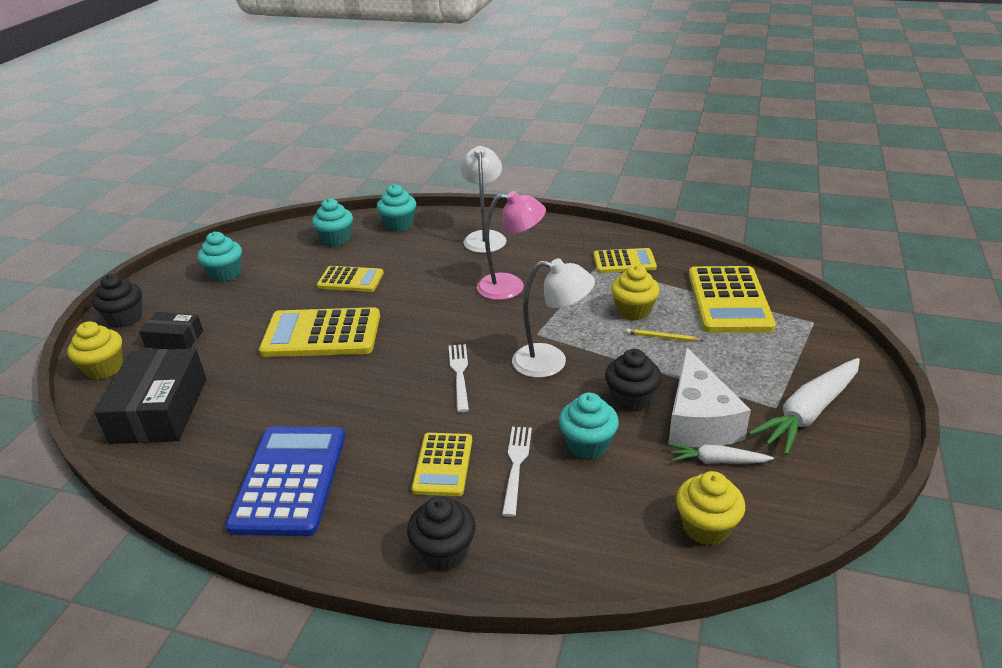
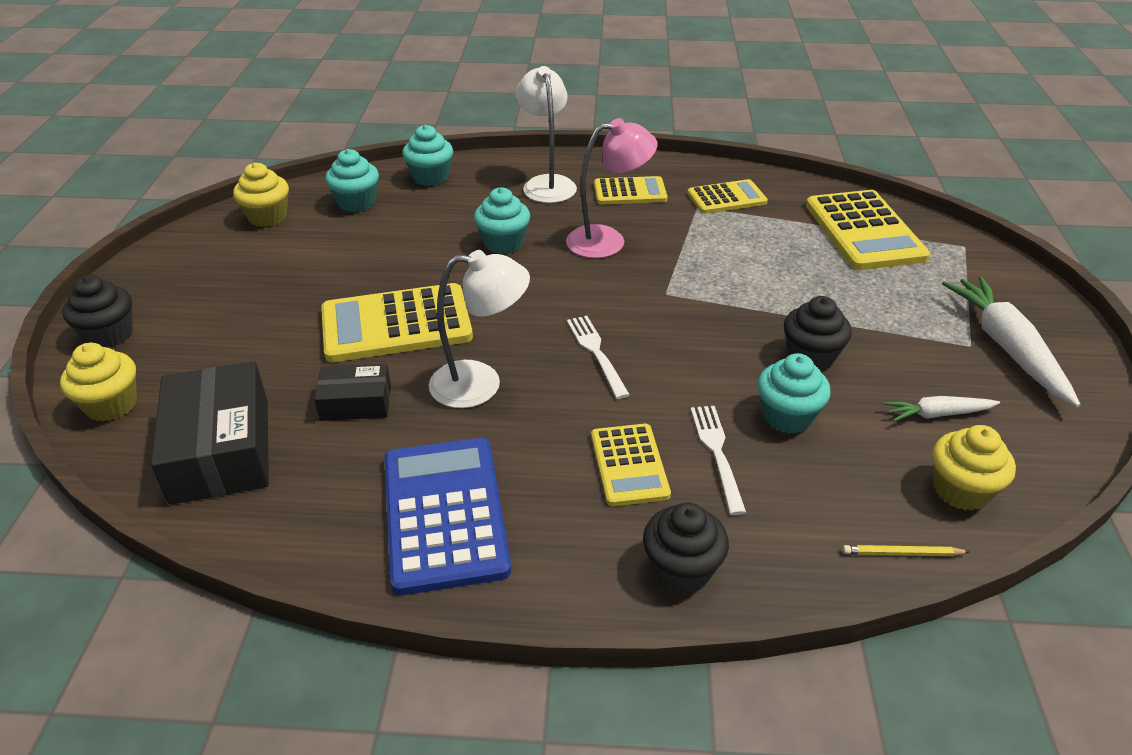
camera: 15 degrees left, 5 degrees up
(174, 339) = (195, 354): black box -> black box (356, 402)
(225, 274) = (226, 261): turquoise cupcake -> turquoise cupcake (503, 243)
(350, 280) = (401, 252): yellow calculator -> yellow calculator (630, 192)
(551, 362) = (699, 325): white lamp -> white lamp (481, 384)
(633, 311) = (764, 254): yellow cupcake -> yellow cupcake (267, 217)
(662, 337) = (811, 281): yellow pencil -> yellow pencil (902, 553)
(698, 420) = (895, 371): white cheese -> none
(808, 413) = (1006, 347): white carrot -> white carrot turned 135 degrees clockwise

